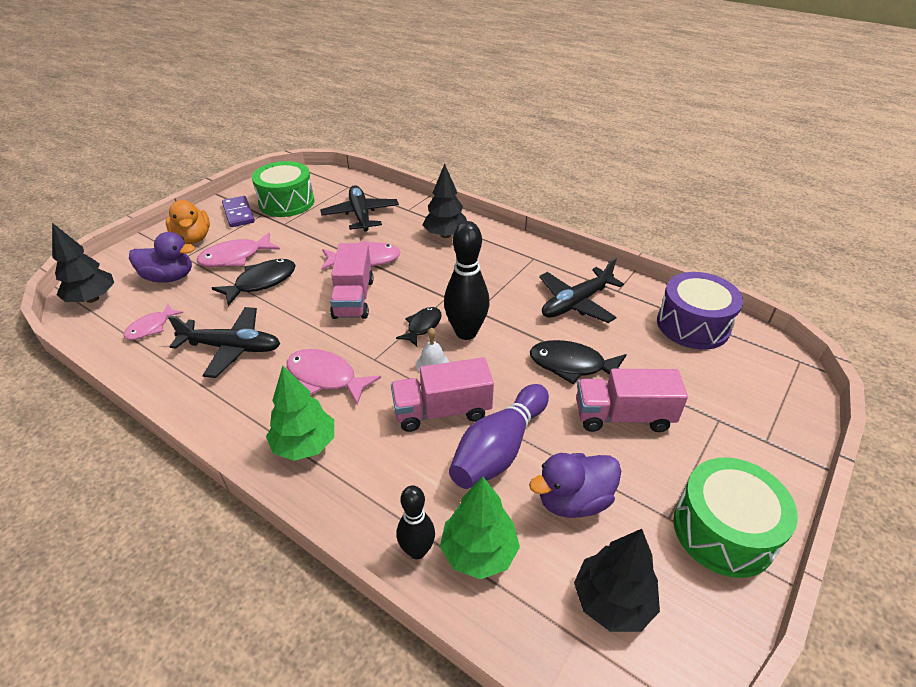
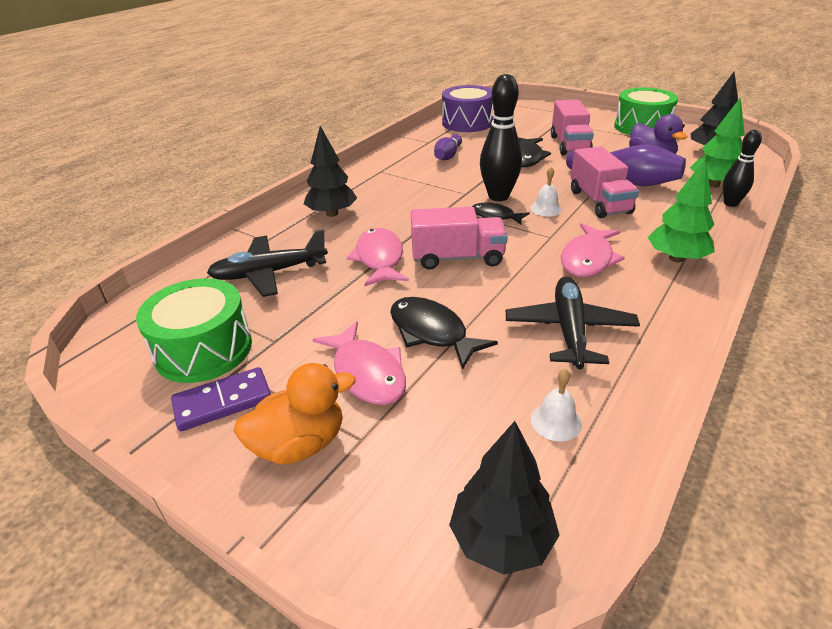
camera: 90 degrees left, 5 degrees down
(151, 327) = (556, 421): pink fish -> white bell
(169, 277) = (425, 440): purple duck -> none
(576, 303) = (448, 156): black plane -> purple bowling pin

